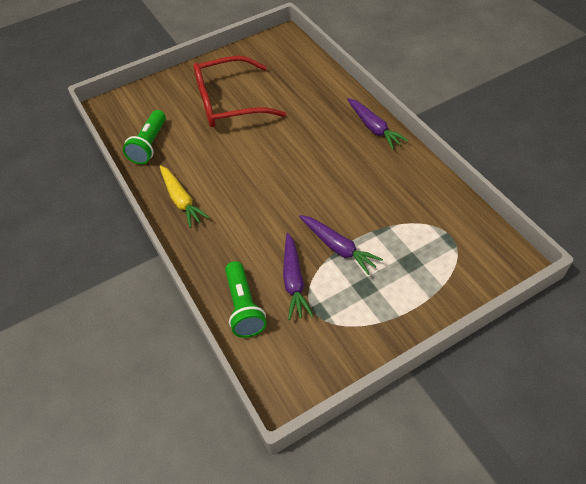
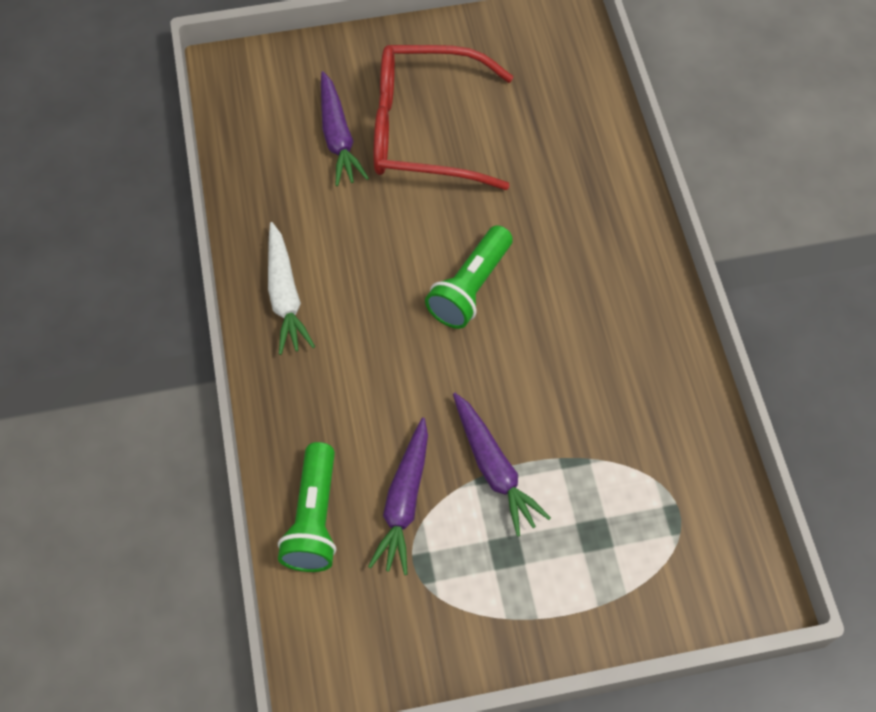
camera: 15 degrees right, 10 degrees up
(149, 145) = (269, 171): green flashlight -> green flashlight (470, 288)
(181, 200) = (285, 296): yellow carrot -> white carrot
(374, 128) = (644, 264): purple carrot -> purple carrot (338, 137)

